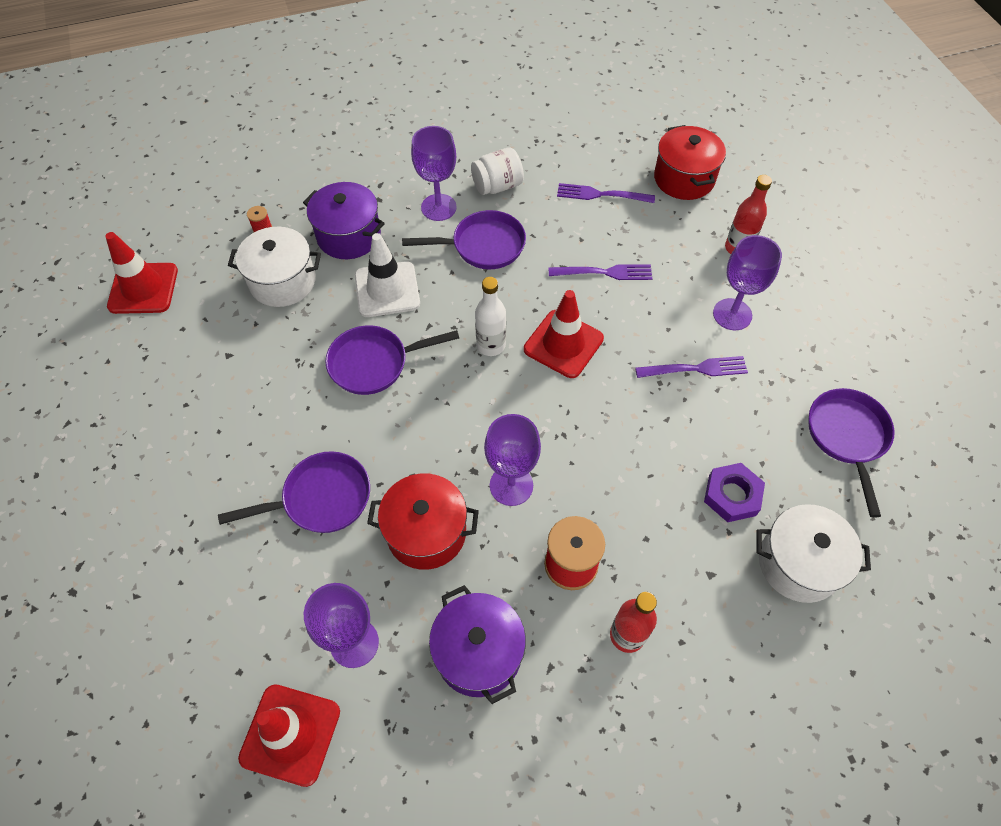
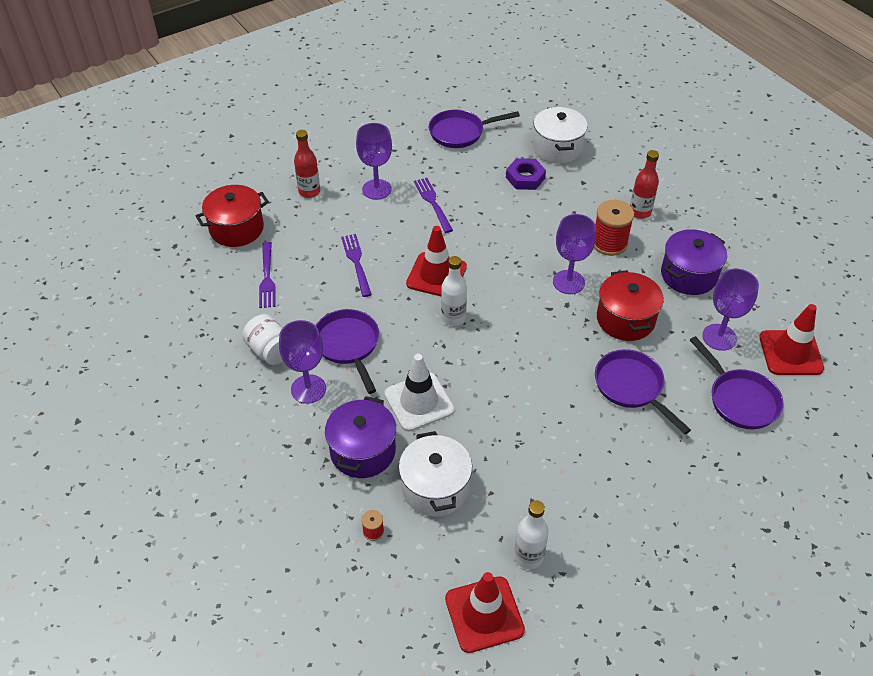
camera: 105 degrees left, 10 degrees down
(175, 335) = (528, 556): none -> white bottle
(374, 363) = (499, 389): purple pan -> purple pan (740, 399)

